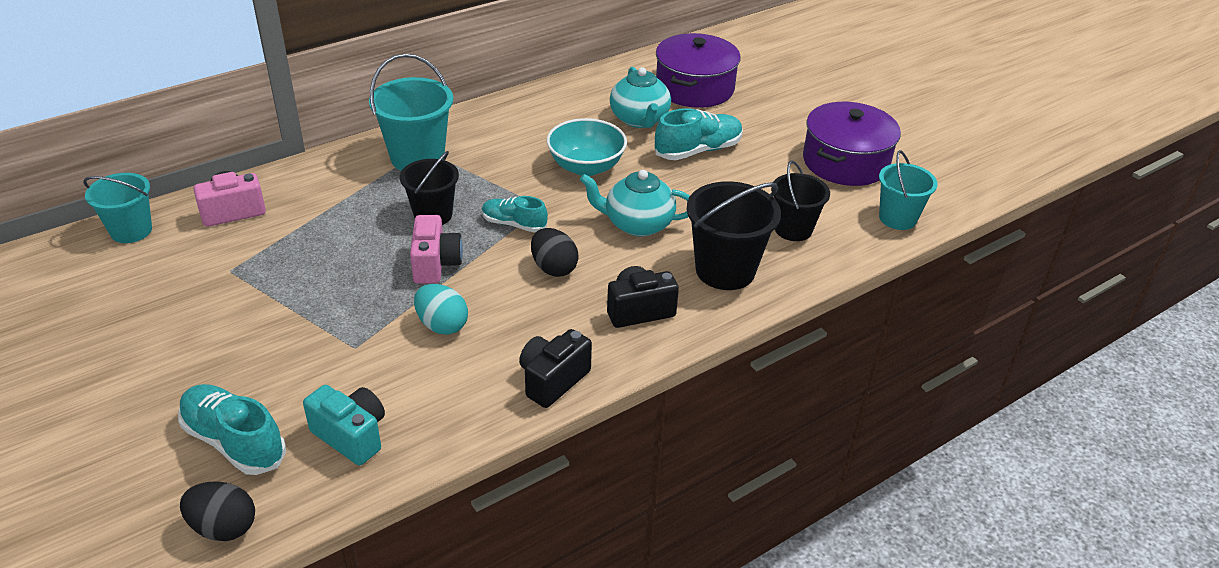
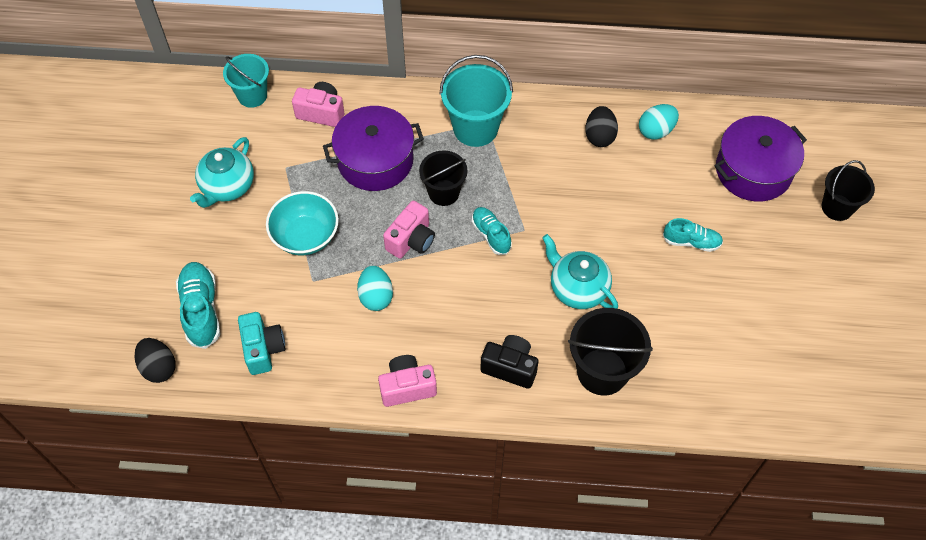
camera: 40 degrees right, 20 degrees up
(553, 268) = (485, 293): black egg -> black egg (599, 136)
(553, 380) = (407, 387): black camera -> pink camera
(586, 167) = (589, 208): turquoise bowl -> turquoise bowl (305, 236)
(588, 95) = (656, 131): none -> turquoise egg
(639, 119) = (674, 181): turquoise teapot -> turquoise teapot (227, 186)
(698, 150) = (691, 242): turquoise shoe -> turquoise shoe, size x0.64
(793, 229) = (691, 366): black bucket -> black bucket (837, 207)
(845, 162) = (804, 326): purple pot -> purple pot (375, 160)
(897, 218) = (787, 409): turquoise bucket -> none

